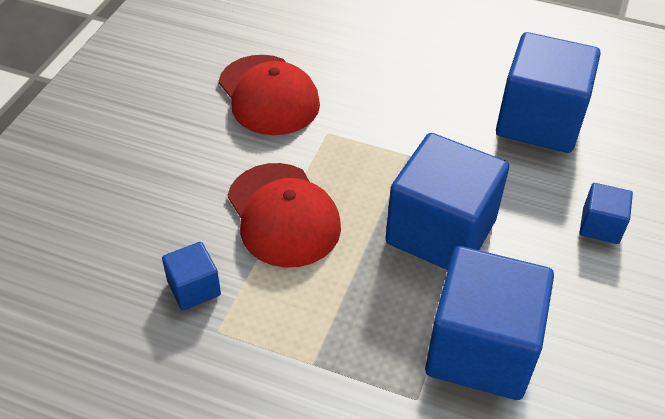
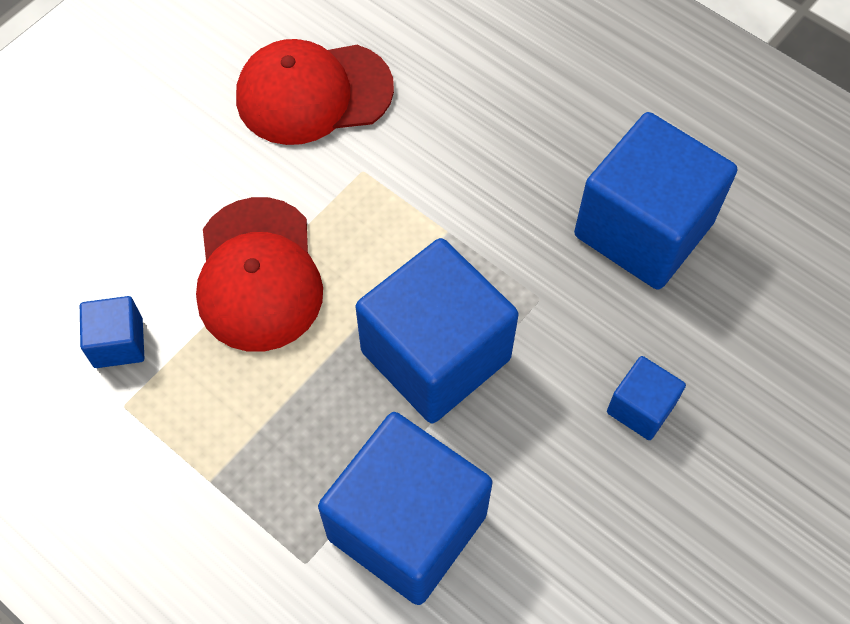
camera: 20 degrees right, 15 degrees up
(268, 95) = (313, 93): red cap -> red cap turned 90 degrees clockwise

